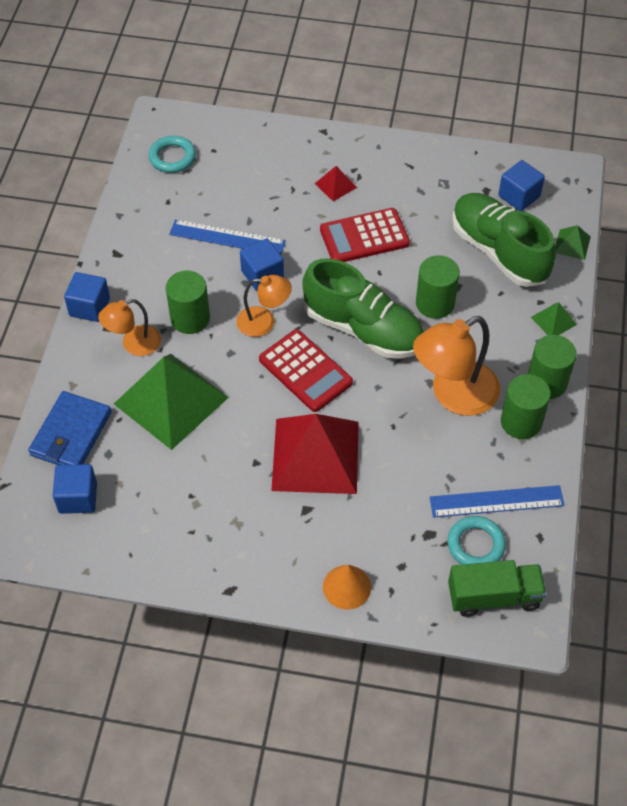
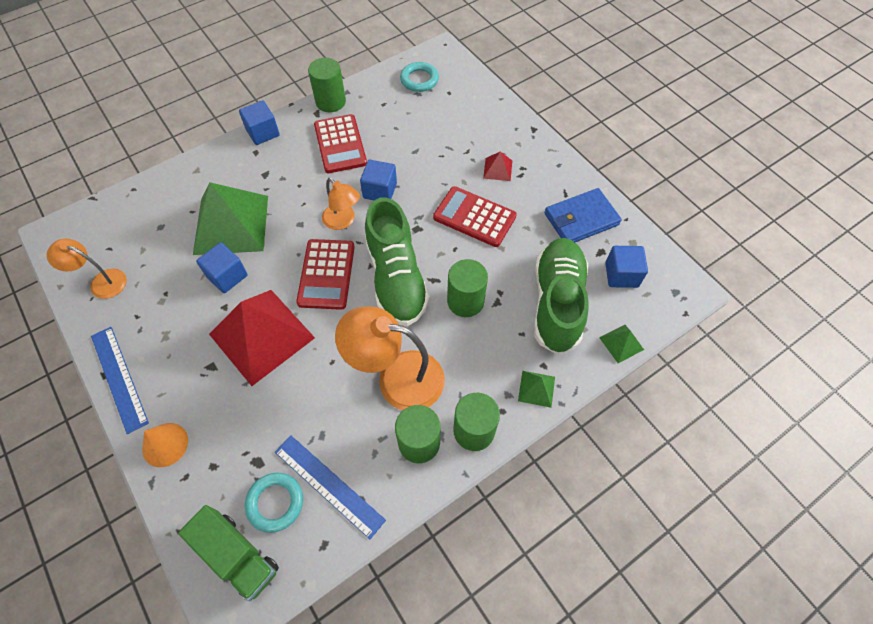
camera: 45 degrees right, 5 degrees up
(71, 434) = (158, 198): blue wallet -> blue wallet (581, 219)
(78, 497) = (113, 238): blue cube -> blue cube (227, 276)
(134, 344) = (256, 173): orange lamp -> orange lamp (101, 282)
(176, 264) = (340, 144): none -> red calculator
(190, 318) = (305, 183): green cylinder -> green cylinder (330, 102)
(227, 237) = (389, 151): blue ruler -> blue ruler (119, 378)

